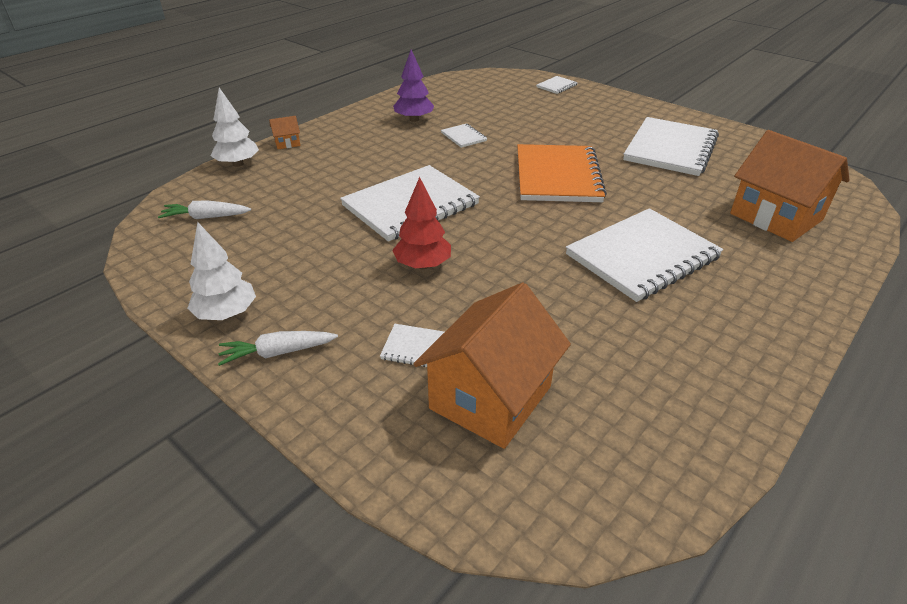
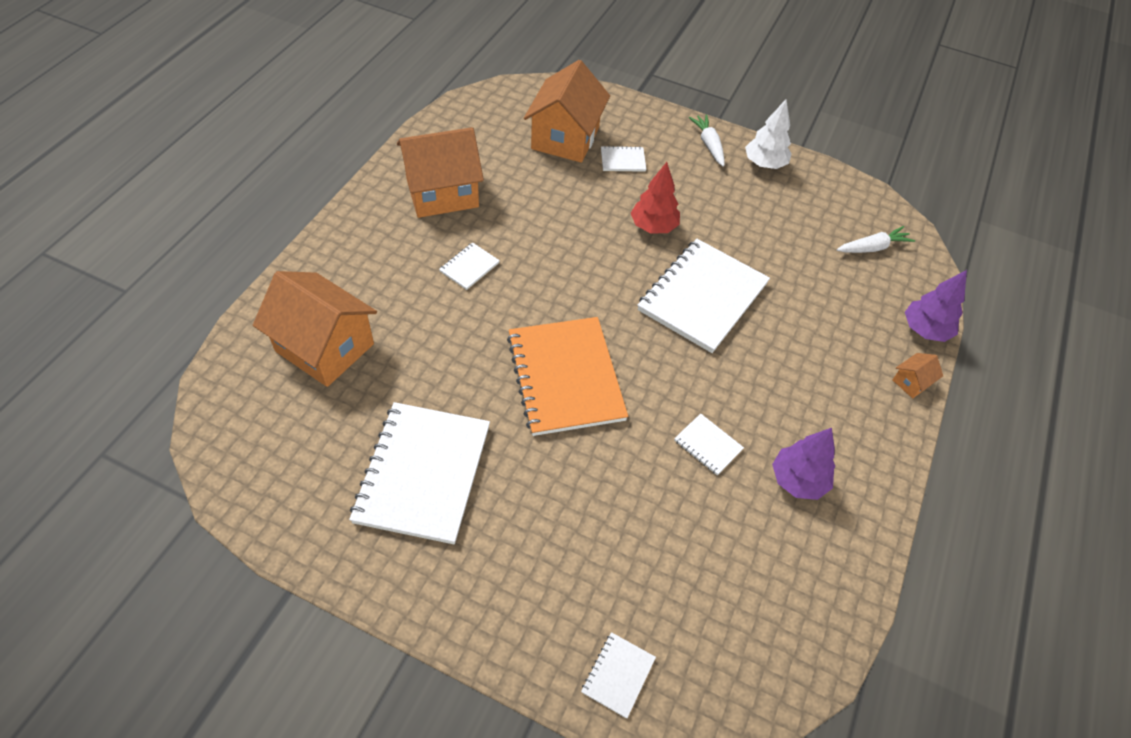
camera: 160 degrees right, 15 degrees up
(238, 164) = (925, 330): white tree -> purple tree
(277, 353) = (708, 144): white carrot -> white carrot turned 75 degrees counterclockwise
(642, 256) = (469, 267): white notebook -> white notebook, size x0.43
(684, 340) = (442, 193): none -> orange house

